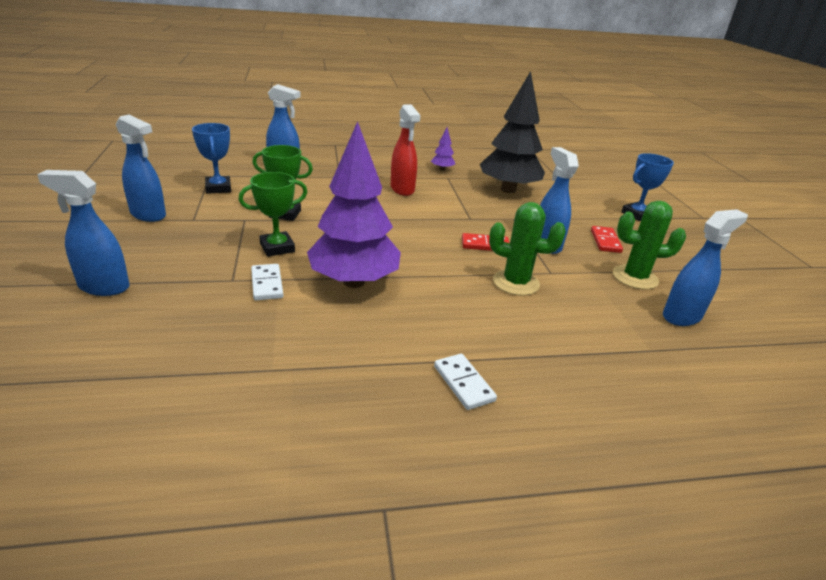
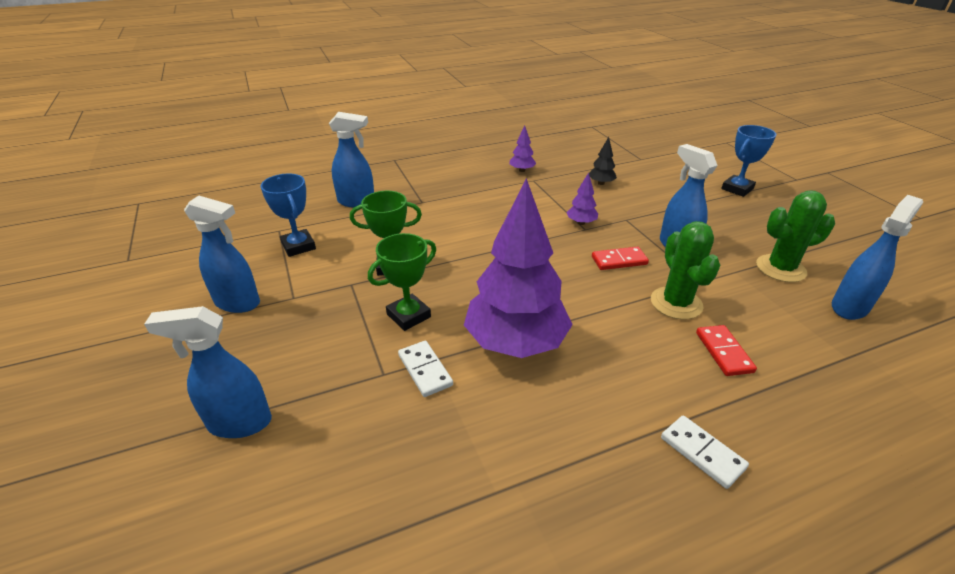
camera: 10 degrees left, 5 degrees up
(402, 189) = (497, 205): red spray bottle -> none
(469, 213) = (581, 223): none -> purple tree
(508, 189) = (601, 183): black tree -> black tree, size x0.41
(516, 283) = (676, 303): green cactus -> green cactus turned 75 degrees clockwise
(605, 241) = (728, 229): red domino -> red domino (724, 352)

